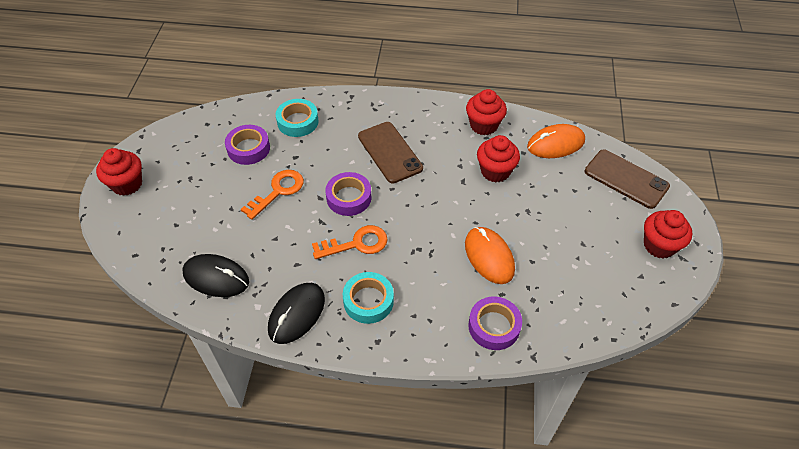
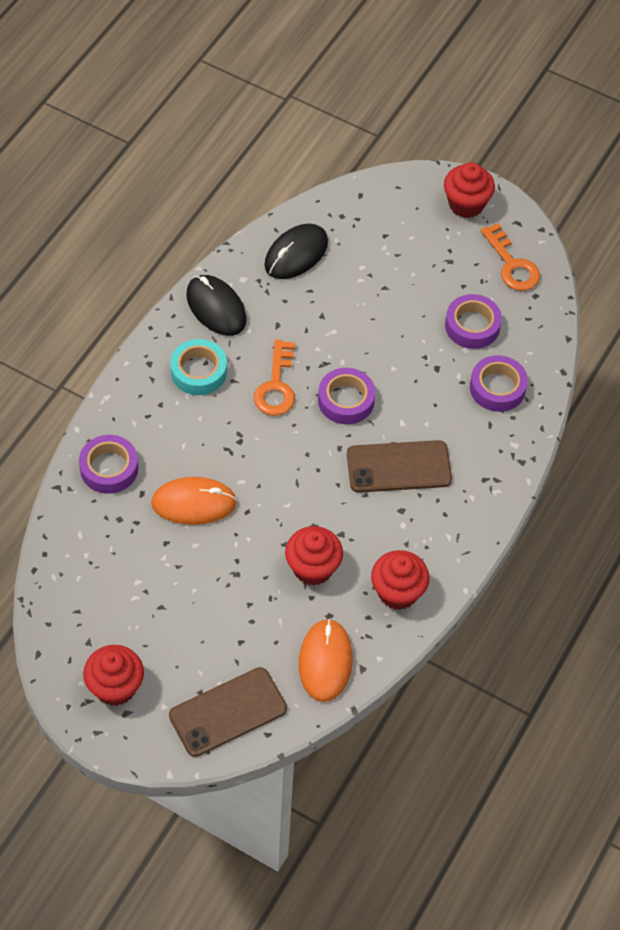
camera: 110 degrees right, 5 degrees up
(278, 191) = (389, 336): orange key -> orange key (512, 264)
(298, 122) = (497, 388): turquoise tape -> purple tape

